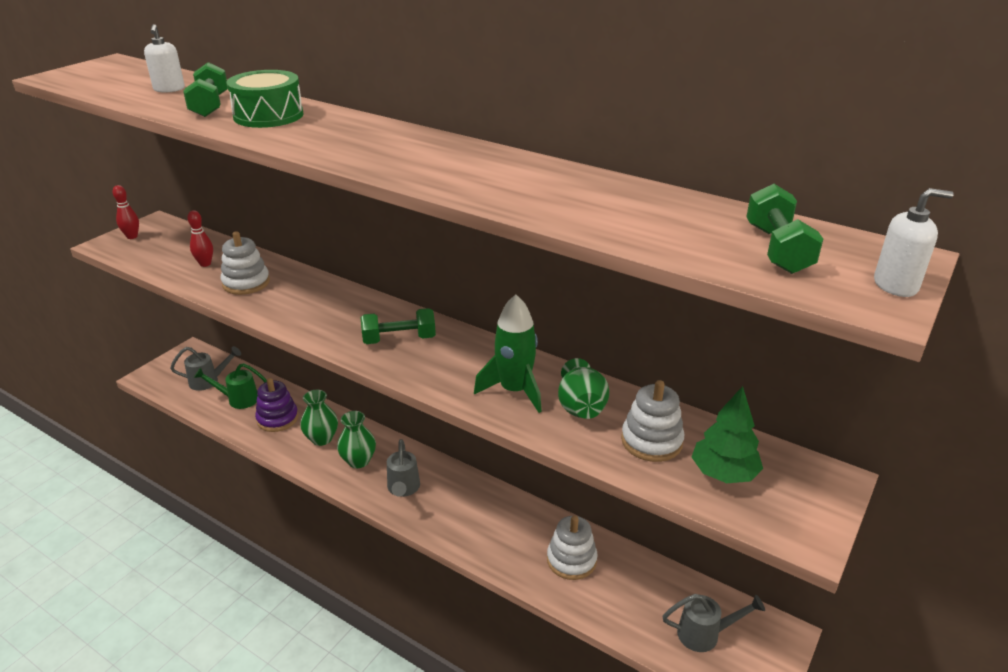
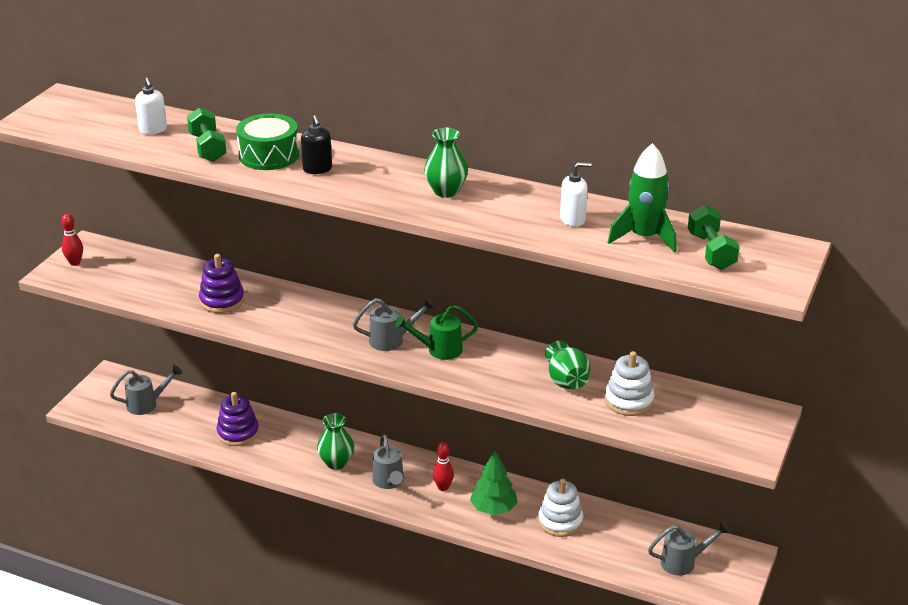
camera: 10 degrees left, 0 degrees up
(205, 264) = (169, 285): red bowling pin -> red bowling pin (443, 487)
(238, 399) = (188, 419): green watering can -> green watering can (439, 350)
(246, 283) = (222, 301): white stacking toy -> purple stacking toy
(311, 130) = (317, 169): none -> black soap dispenser
(321, 438) = (291, 446): green vase -> green vase (446, 191)
(399, 339) = (392, 340): green dumbbell -> grey watering can
(514, 390) = (508, 373): green rocket -> green rocket (644, 237)
(723, 473) = (687, 418): green tree -> green tree (493, 508)
(895, 285) = (788, 272): white soap dispenser -> white soap dispenser (573, 219)

